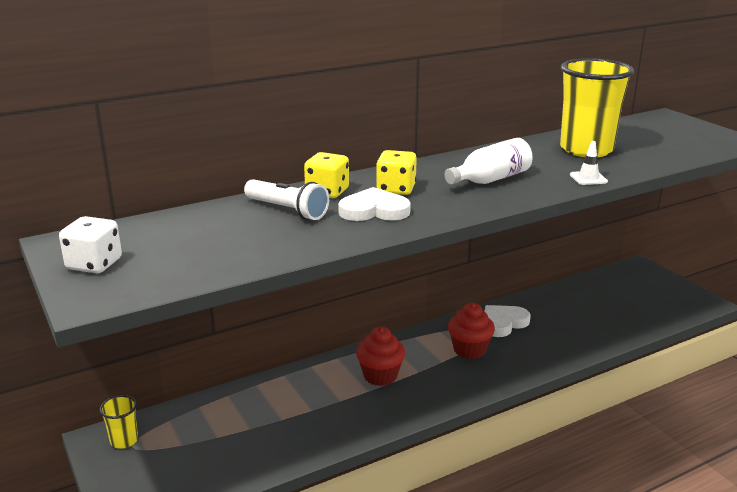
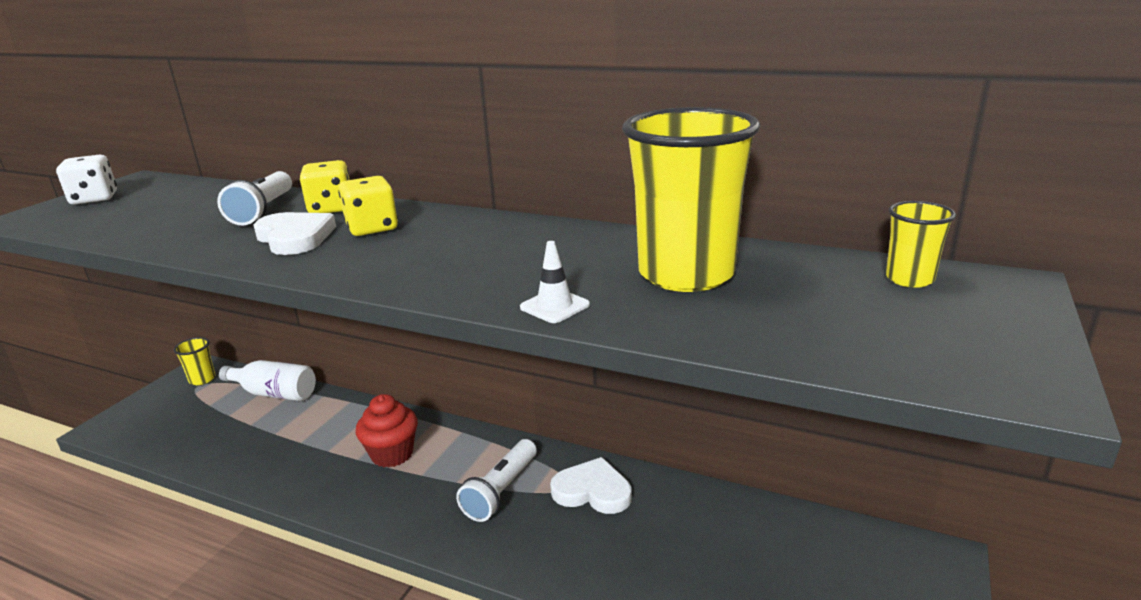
camera: 55 degrees right, 0 degrees up
(469, 350) = (501, 491): red cupcake -> white flashlight
(490, 179) = (465, 257): white bottle -> white bottle (274, 393)
(643, 124) = (909, 279): none -> yellow cup

